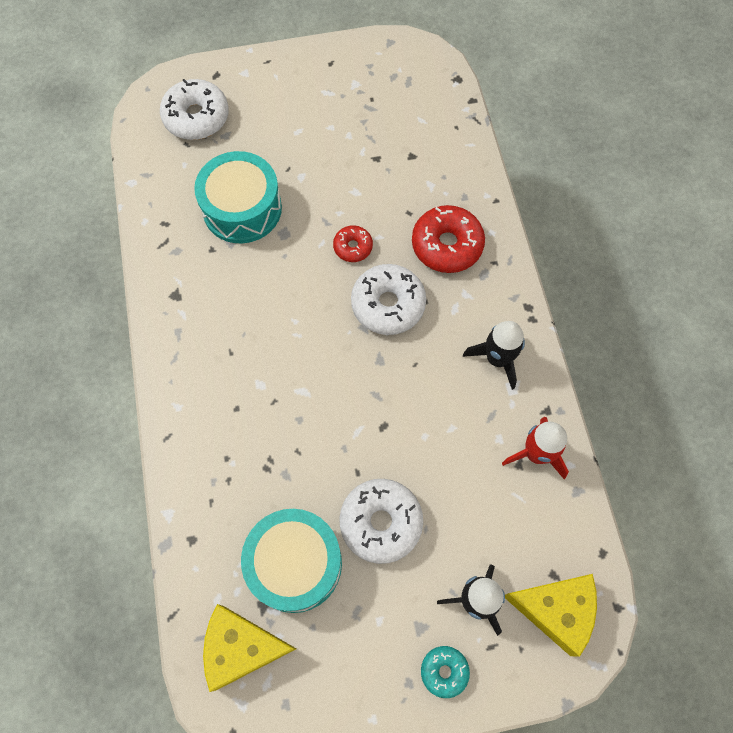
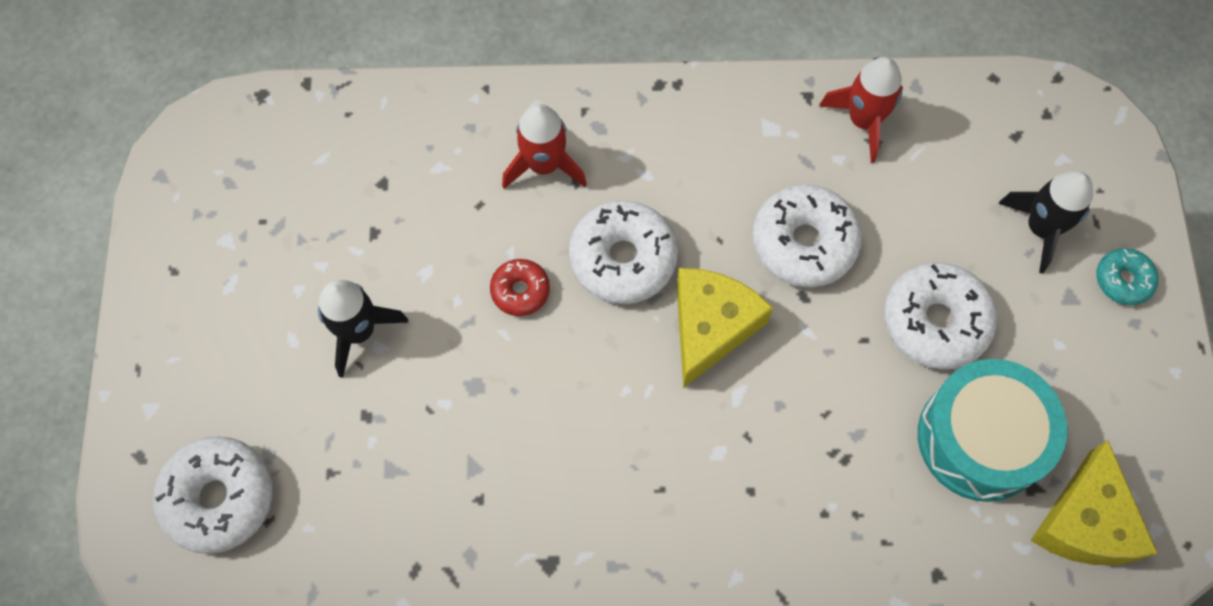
camera: 80 degrees left, 0 degrees up
(242, 208) = (416, 443): turquoise drum -> none
(425, 421) = (804, 243): none -> white donut
(447, 245) = (544, 165): red donut -> red rocket
(497, 359) = (728, 137): black rocket -> black rocket (358, 331)
(555, 610) = (1057, 143): yellow cheese -> yellow cheese (711, 327)

